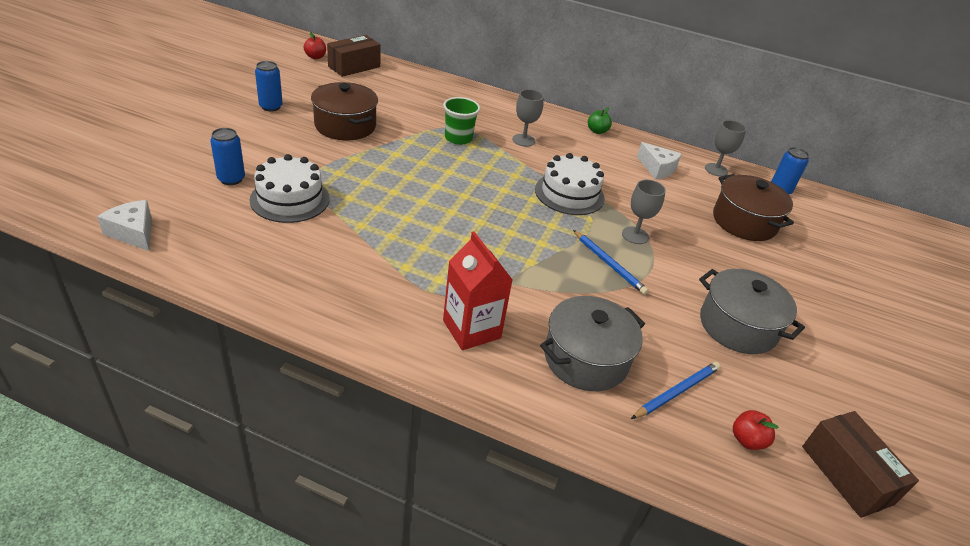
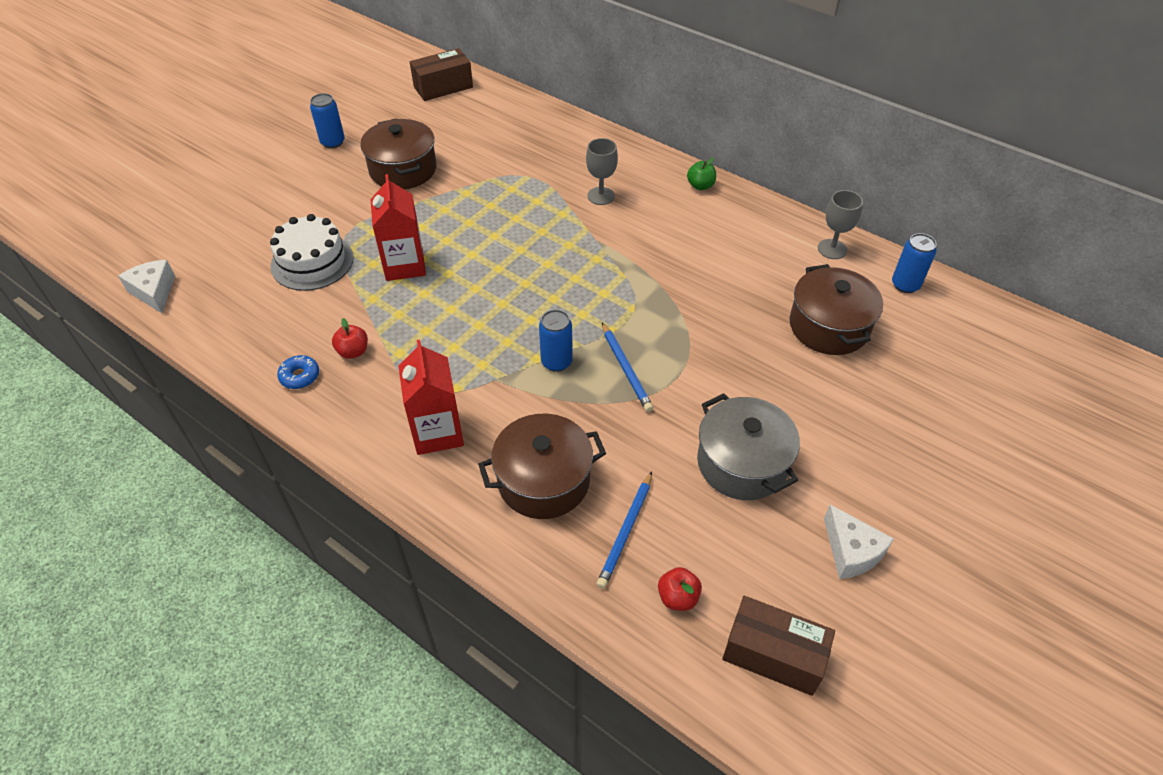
camera: 20 degrees right, 10 degrees up
(231, 179) = (263, 234): blue can -> blue can (556, 362)
(315, 57) = (404, 73): red apple -> red apple (353, 351)
(317, 294) = (300, 376): none -> blue donut
(379, 197) = (404, 265): none -> red carton
(458, 138) = (524, 190): green cup -> none
(569, 194) = (623, 273): white cake -> none
(585, 359) = (543, 480): grey pot -> brown pot
(635, 235) = (676, 334): grey goblet -> none
(657, 169) = (753, 244): white cheese -> white cheese (851, 552)
(676, 392) = (626, 531): blue pencil -> blue pencil turned 135 degrees clockwise
(846, 475) = (773, 654): brown box -> brown box turned 60 degrees counterclockwise

